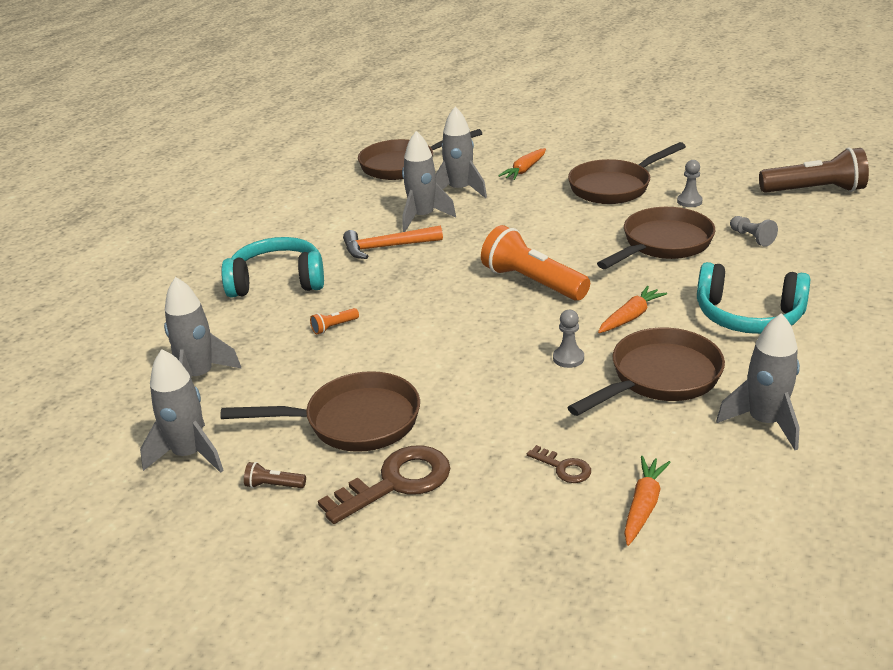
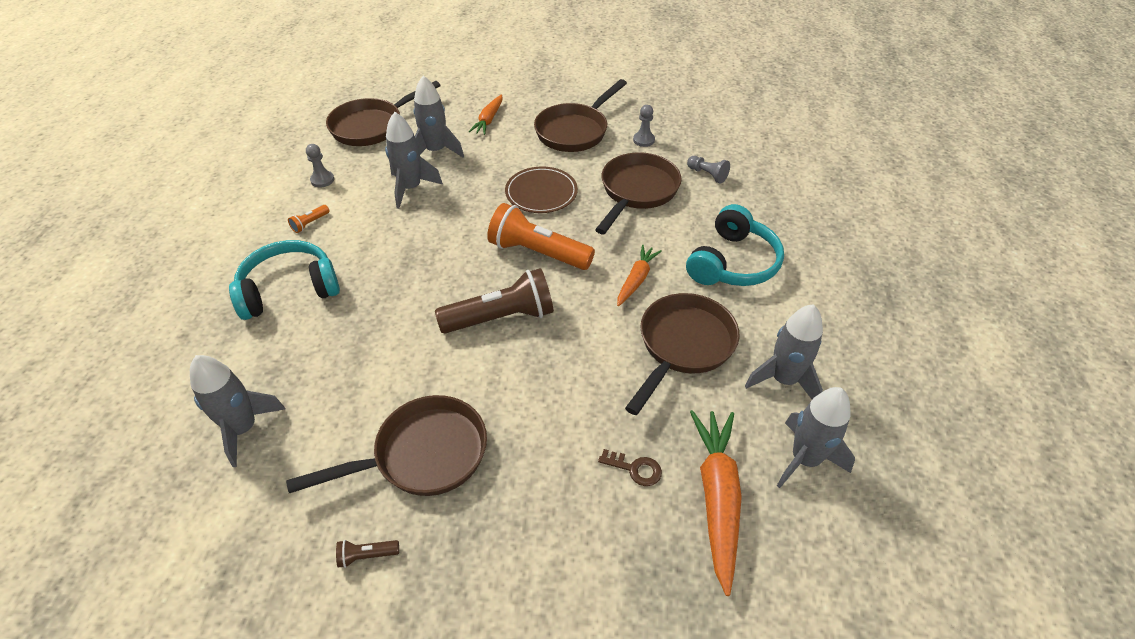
camera: 20 degrees left, 15 degrees up
(189, 455) = (264, 536): grey rocket -> grey rocket (804, 459)
(334, 327) = (365, 338): orange flashlight -> orange flashlight (310, 223)
(386, 247) = (387, 230): orange hammer -> none
(396, 482) = (488, 523): brown key -> none
(556, 234) = (541, 193): none -> brown plate
(568, 358) = (598, 338): grey pawn -> grey pawn (322, 180)
(643, 506) = (717, 498): orange carrot -> orange carrot, size x1.69
(748, 316) = (733, 263): turquoise headphones -> turquoise headphones turned 60 degrees counterclockwise
(814, 191) = (740, 116): brown flashlight -> brown flashlight (501, 317)

